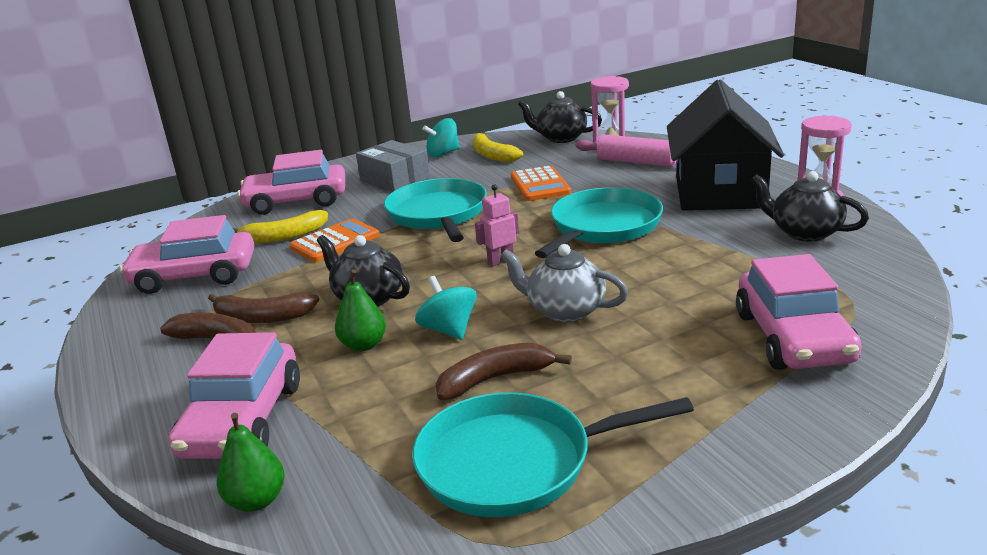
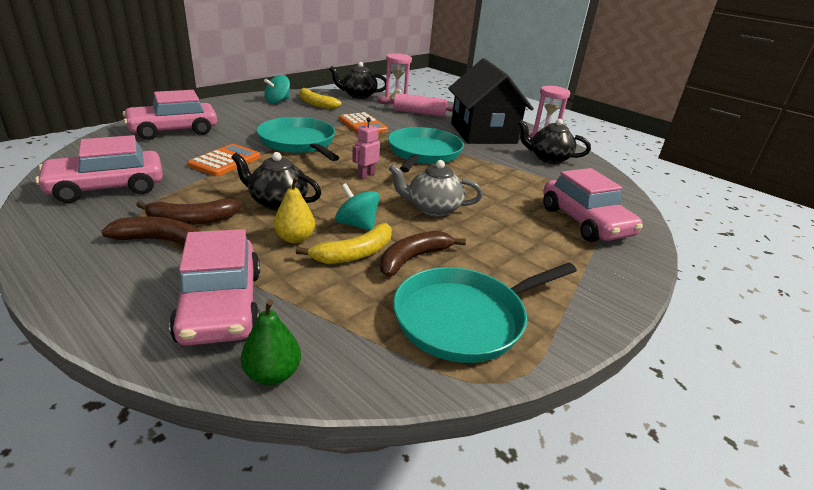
camera: 25 degrees left, 5 degrees up
(284, 236) = (177, 157): yellow banana -> yellow banana (354, 254)
(363, 345) = (295, 238): green pear -> yellow pear
(395, 179) = (249, 117): grey box -> none

